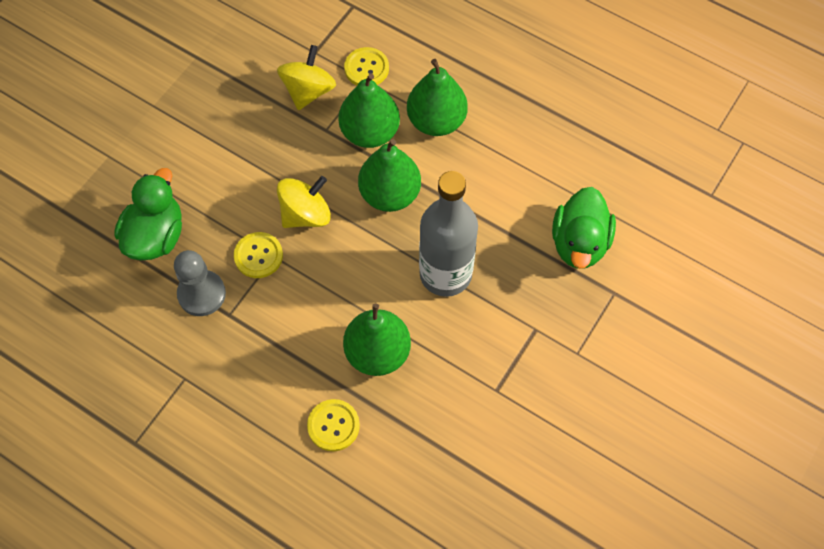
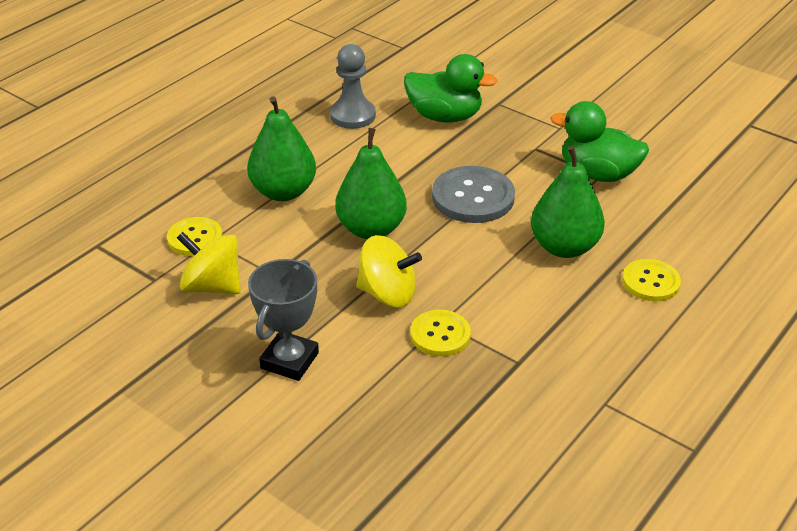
camera: 85 degrees left, 25 degrees down
(156, 236) = (402, 432): green duck -> green duck (598, 174)
(202, 294) = (490, 386): grey pawn -> grey pawn (352, 116)
(227, 155) = (290, 360): none -> grey trophy
(305, 214) = (388, 294): yellow spinning top -> yellow spinning top turned 135 degrees clockwise
(370, 132) = (286, 240): green pear -> none
(445, 274) = (473, 197): grey bottle -> grey button

